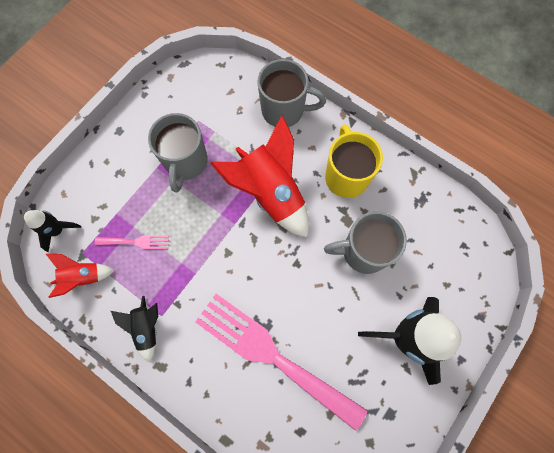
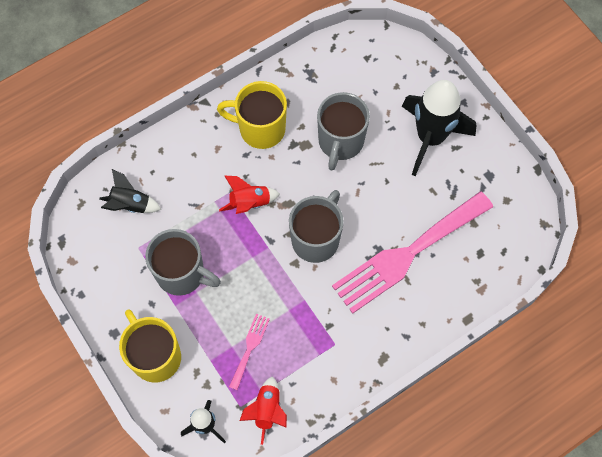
camera: 70 degrees left, 5 degrees down
(108, 169) = (155, 356): none -> yellow mug
(147, 328) = (342, 361): black rocket -> black rocket (130, 204)
(270, 193) = (249, 203): red rocket -> red rocket, size x0.51
(284, 110) = (165, 160): grey mug -> grey mug (316, 239)

